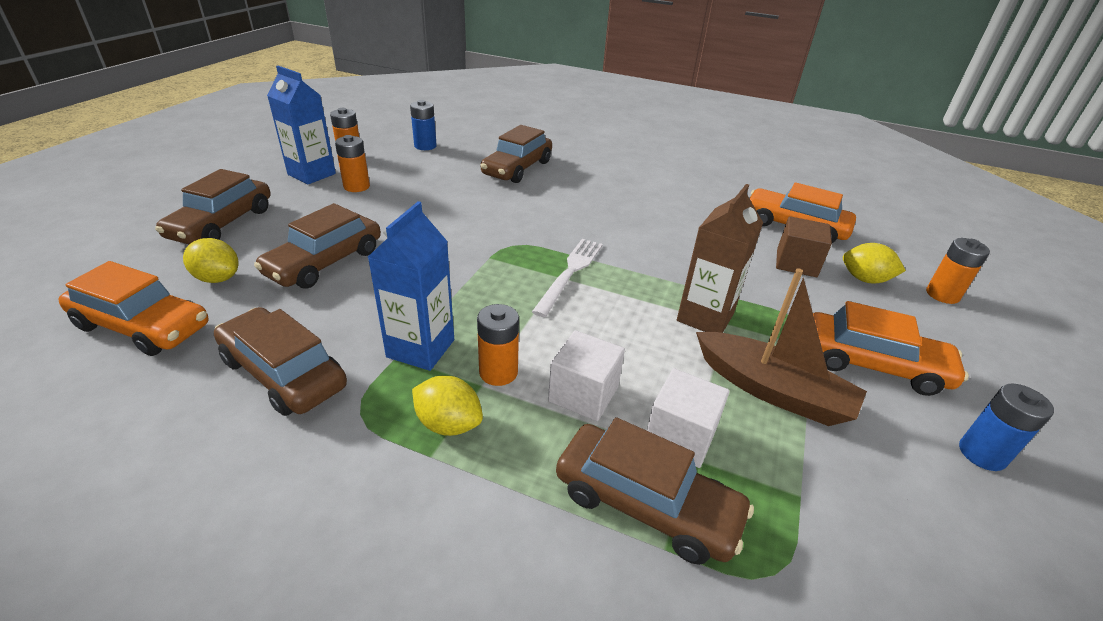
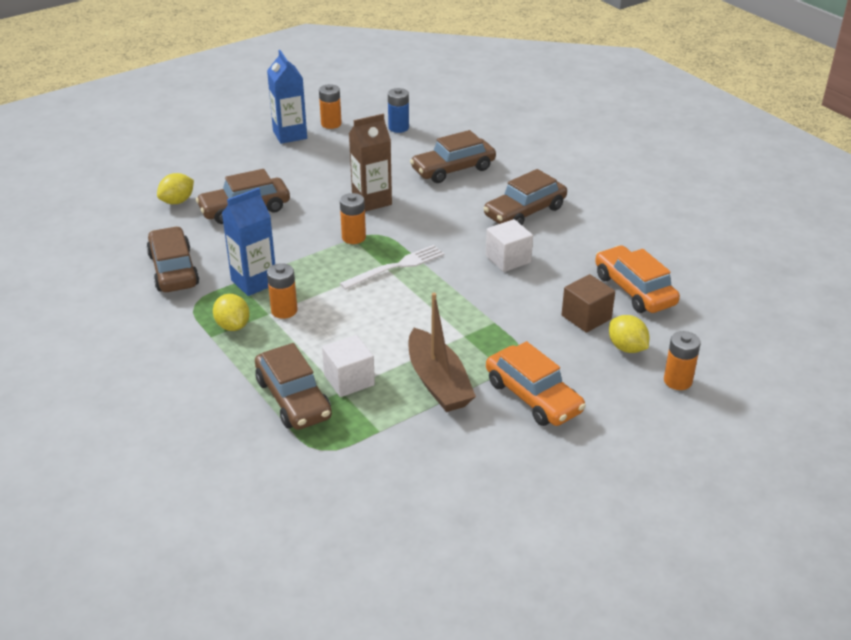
camera: 35 degrees right, 0 degrees up
(143, 326) = (123, 219): orange car -> none
(218, 278) = (177, 201): yellow lemon -> yellow lemon turned 75 degrees clockwise
(222, 223) = (204, 162): brown car -> brown car (525, 212)
(356, 186) = (312, 154): orange battery -> orange battery (353, 237)
(583, 394) = (319, 339): white cube -> white cube (508, 259)
(705, 317) = (454, 327): brown carton -> brown carton (371, 201)
(982, 454) = (524, 463): blue battery -> none

